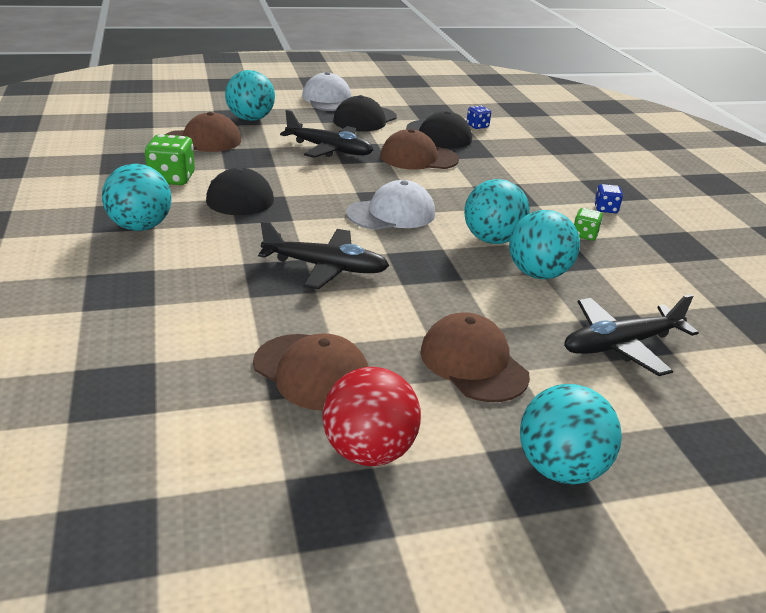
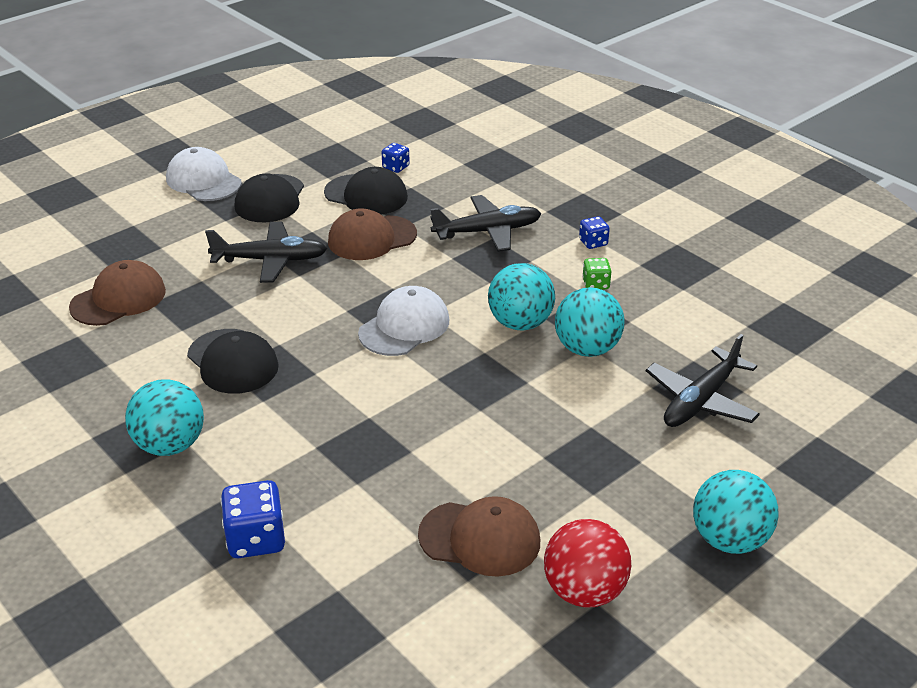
camera: 25 degrees left, 5 degrees up
(133, 303) = (256, 539): none -> blue dice
(172, 179) = (139, 367): green dice -> none
(250, 119) = (142, 244): turquoise ball -> none
(325, 267) = (397, 420): black plane -> black plane (487, 232)
(473, 363) = (601, 470): brown cap -> none

